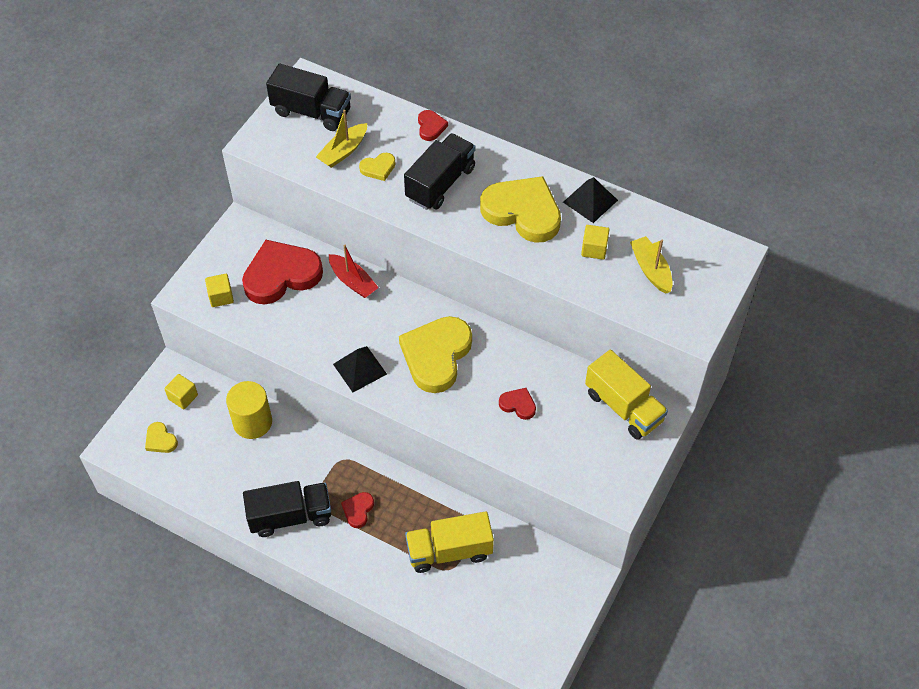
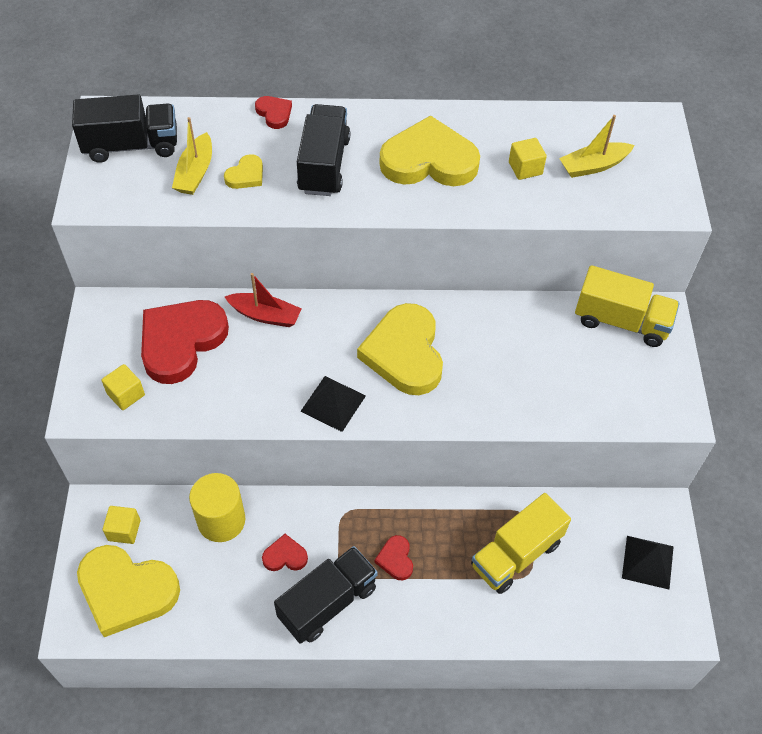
camera: 30 degrees left, 0 degrees up
(160, 440) = (126, 591): yellow heart -> yellow heart, size x2.24
(518, 405) = (520, 365): red heart -> red heart (285, 556)
(590, 201) = (487, 124): black pyramid -> black pyramid (647, 562)
(651, 270) = (593, 166): yellow boat -> yellow boat turned 60 degrees counterclockwise

